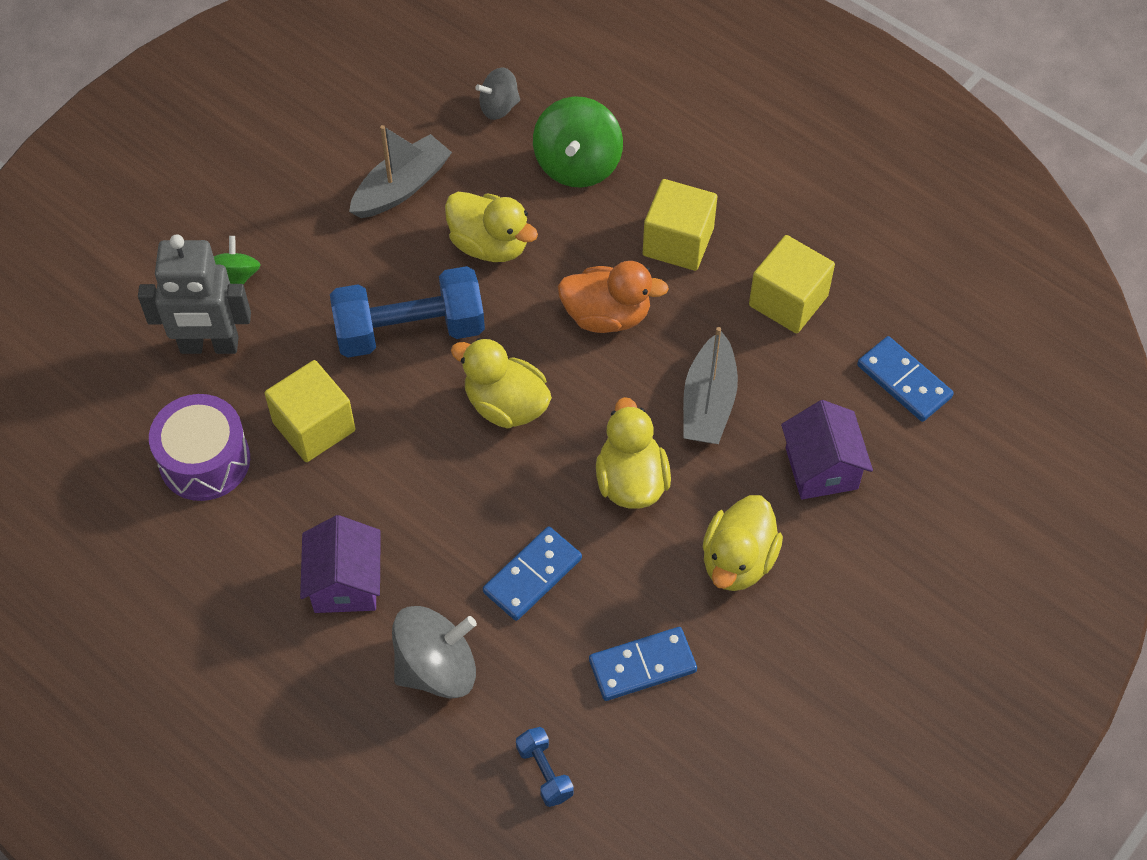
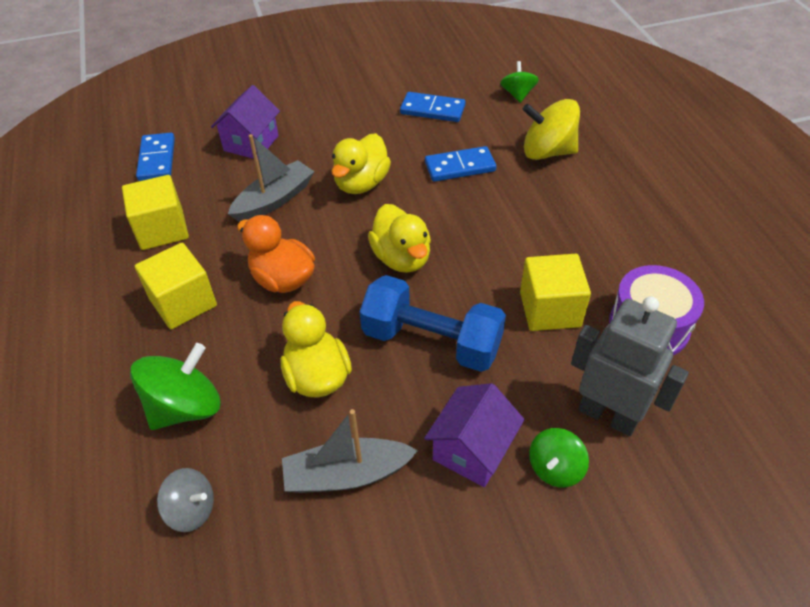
camera: 145 degrees left, 10 degrees down
(345, 583) = (580, 210): purple house -> purple house (472, 450)
(436, 668) = (547, 152): grey spinning top -> yellow spinning top
(544, 772) = (517, 94): blue dumbbell -> green spinning top
(738, 561) = (340, 127): yellow duck -> none

